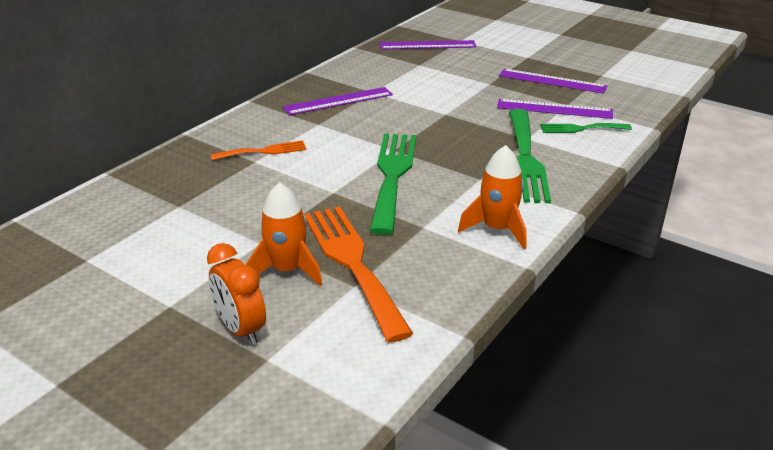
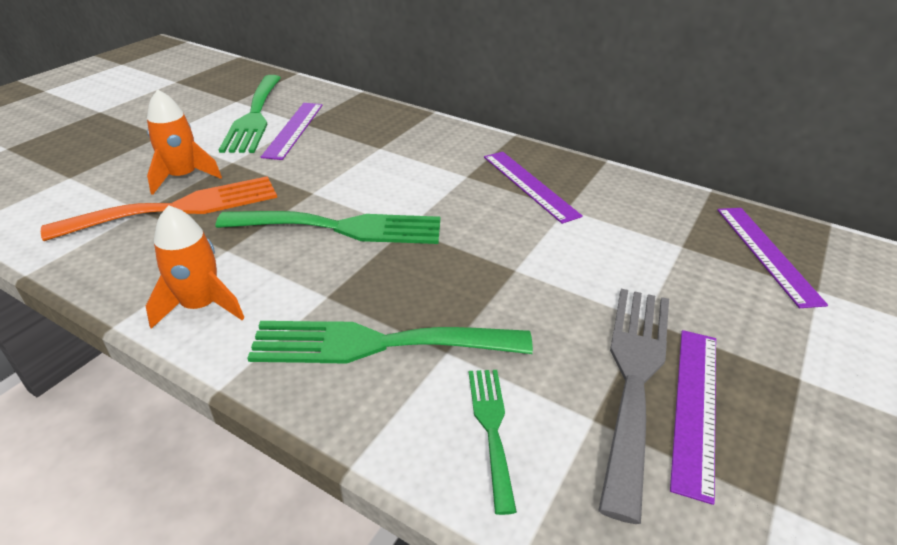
camera: 85 degrees right, 5 degrees up
(146, 240) = (254, 116): none -> green fork
(241, 329) = (113, 164): orange clock -> none
(263, 151) = (399, 150): orange fork -> none
(536, 91) = (634, 377): none -> grey fork
(554, 109) = (566, 397): purple ruler -> purple ruler (294, 129)

